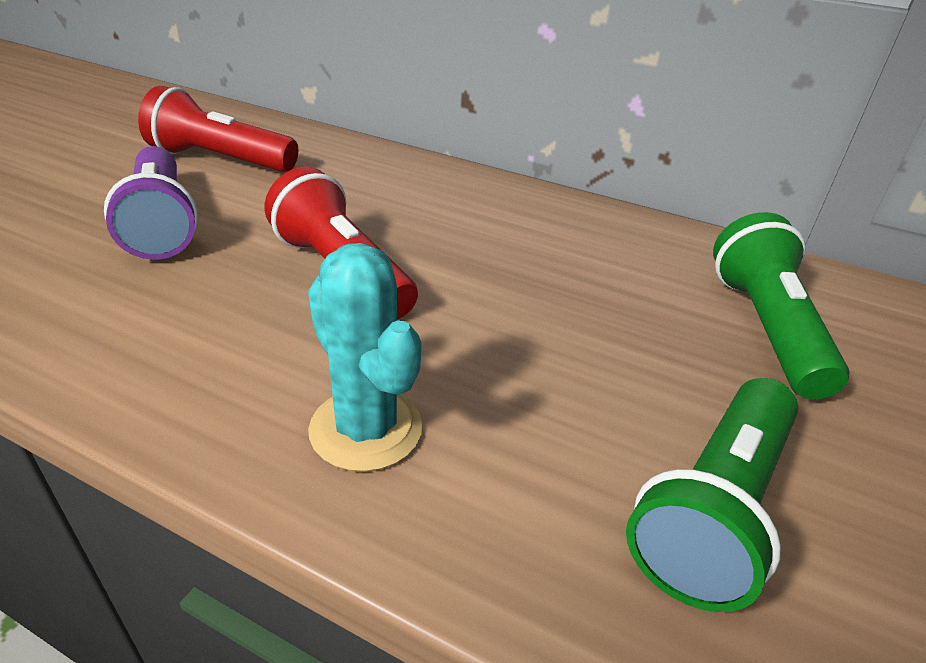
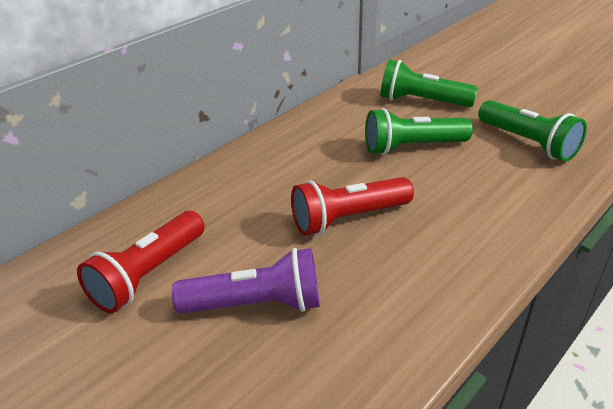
camera: 70 degrees left, 0 degrees up
(366, 429) = (487, 220): turquoise cactus -> none
(579, 323) = (412, 147): none -> green flashlight

